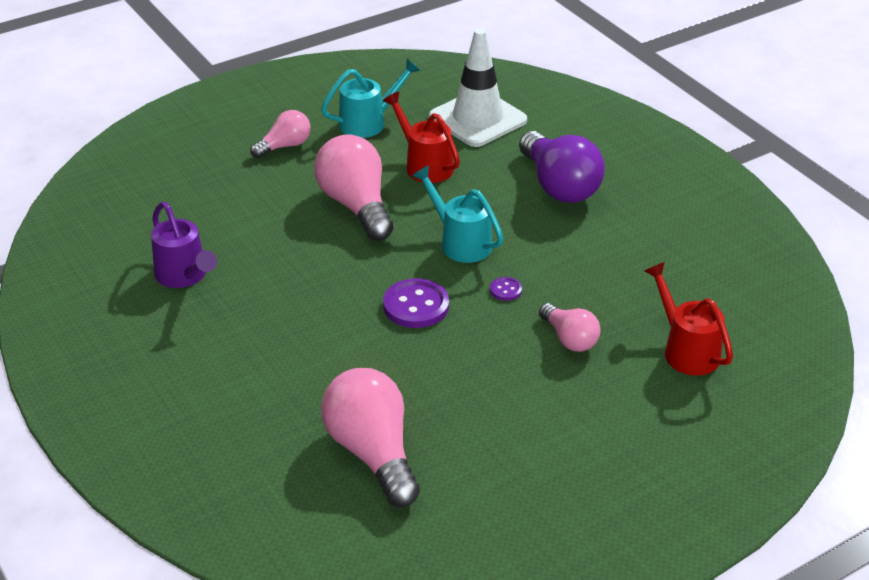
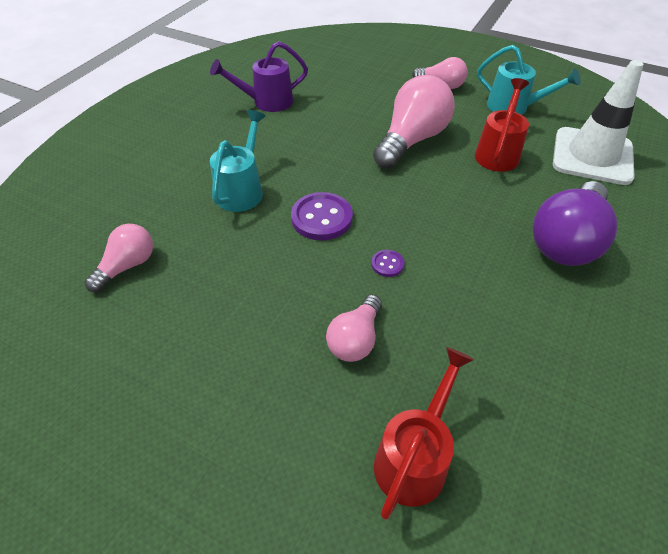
camera: 60 degrees right, 10 degrees up
(184, 276) = (267, 102): purple watering can -> purple watering can turned 45 degrees clockwise
(372, 453) = (127, 266): pink light bulb -> pink light bulb, size x0.56
(460, 242) = (424, 211): turquoise watering can -> turquoise watering can (242, 190)

